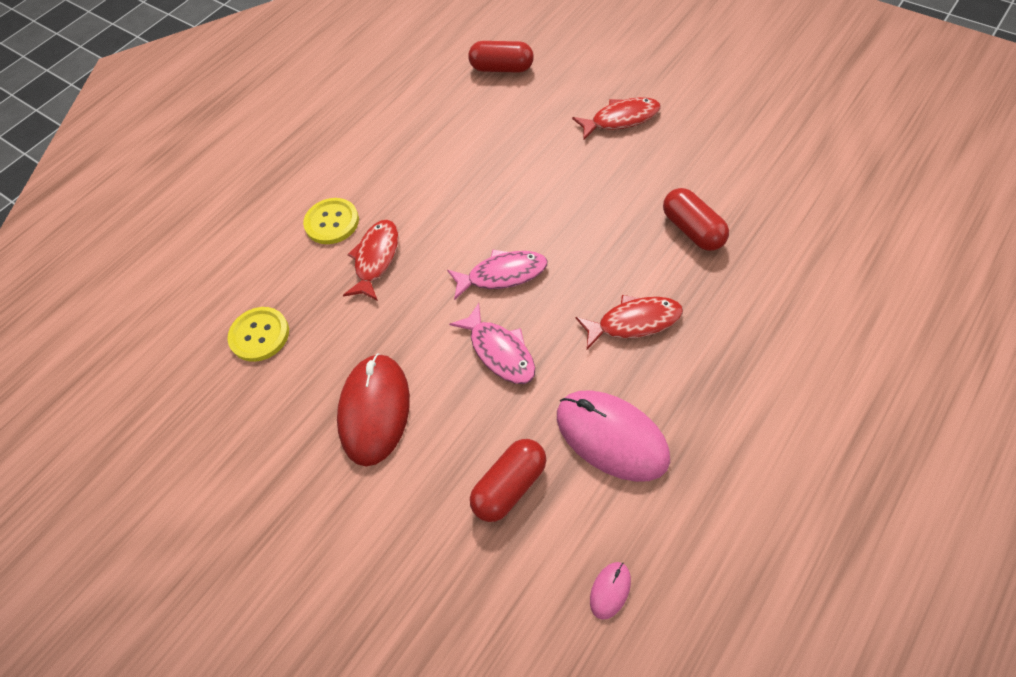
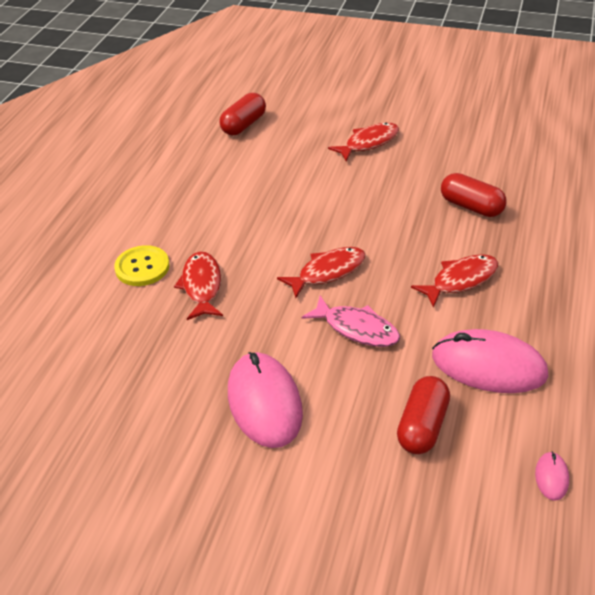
camera: 25 degrees left, 15 degrees down
(259, 335) = (115, 372): yellow button -> none
(375, 410) = (264, 402): red mouse -> pink mouse
(502, 68) = (244, 125): red capsule -> red capsule turned 45 degrees counterclockwise
(502, 275) = (327, 272): pink fish -> red fish

